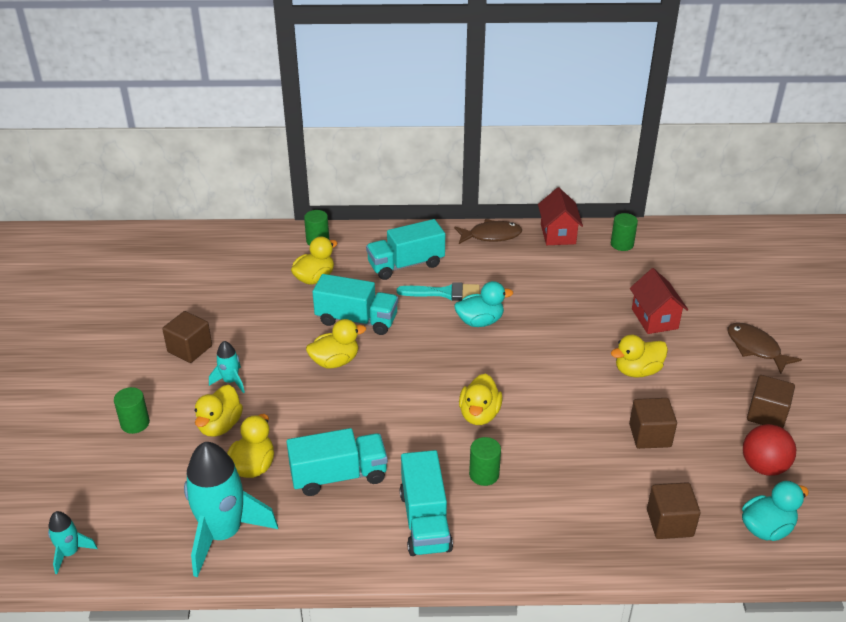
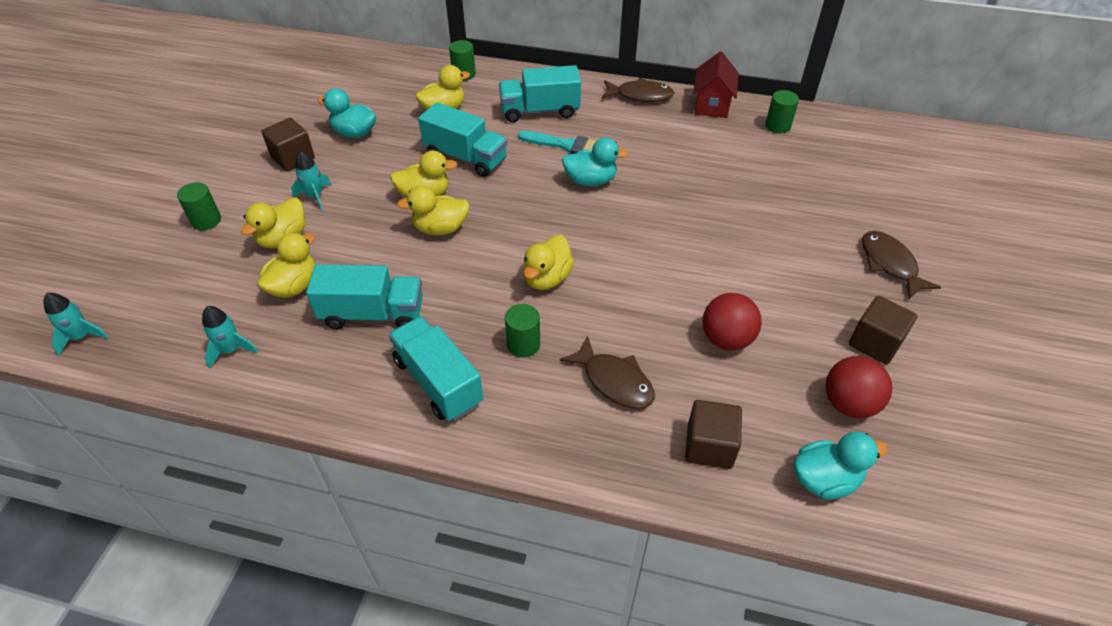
camera: 15 degrees right, 10 degrees up
(223, 534) = (231, 350): turquoise rocket -> turquoise rocket, size x0.47
(238, 315) = (354, 133): none -> turquoise duck
(425, 521) = (438, 382): turquoise truck -> turquoise truck turned 135 degrees clockwise
(573, 488) = (614, 381): none -> brown fish
(637, 371) = (741, 264): yellow duck -> yellow duck (440, 228)
(650, 435) = (726, 339): brown cube -> red ball
(654, 319) = (783, 210): red house -> none

